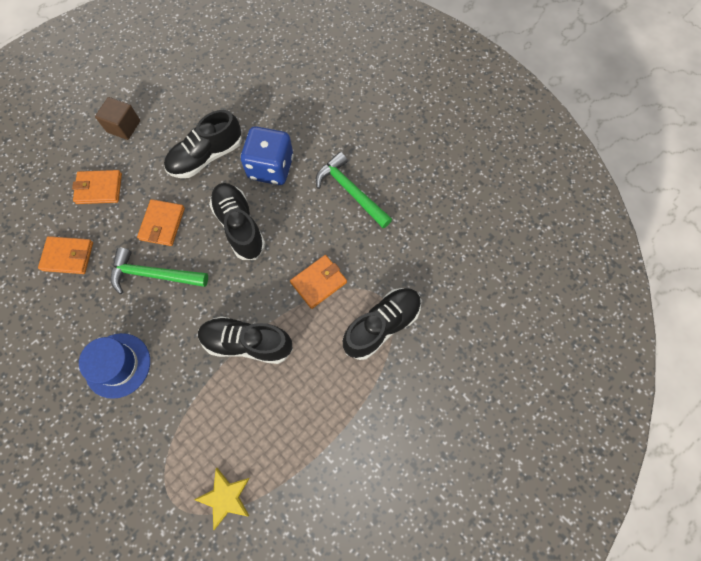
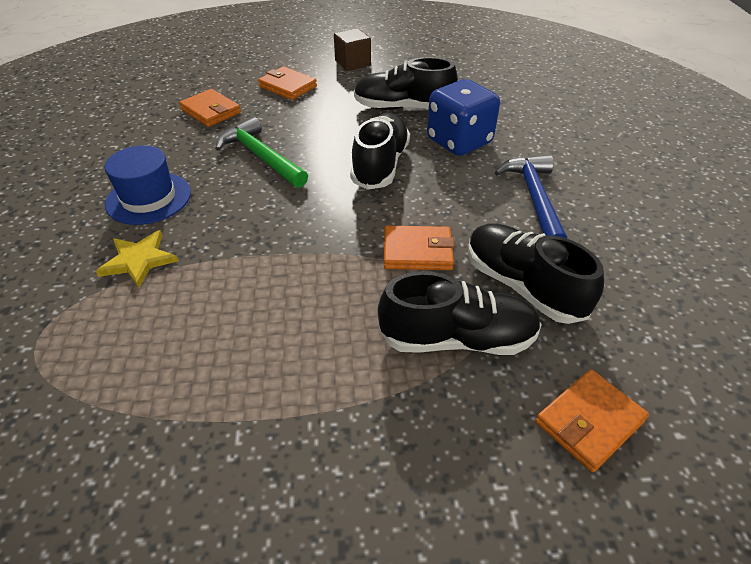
camera: 40 degrees right, 25 degrees down
(162, 224) = (311, 129): orange wallet -> orange wallet (589, 421)
(225, 497) = (85, 379): yellow star -> yellow star (139, 260)
(247, 343) = (281, 255): black shoe -> black shoe (522, 286)
(350, 191) = (534, 198): green hammer -> blue hammer

